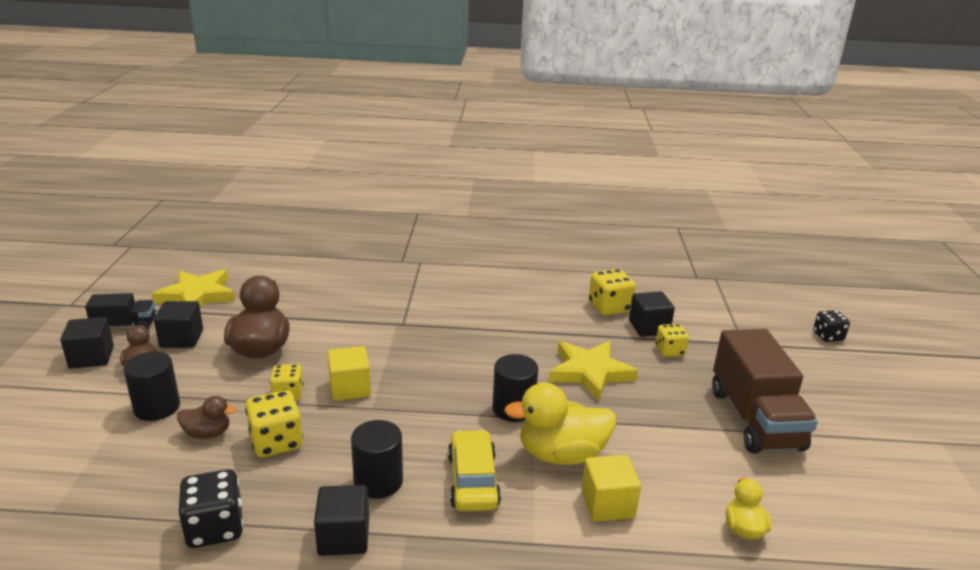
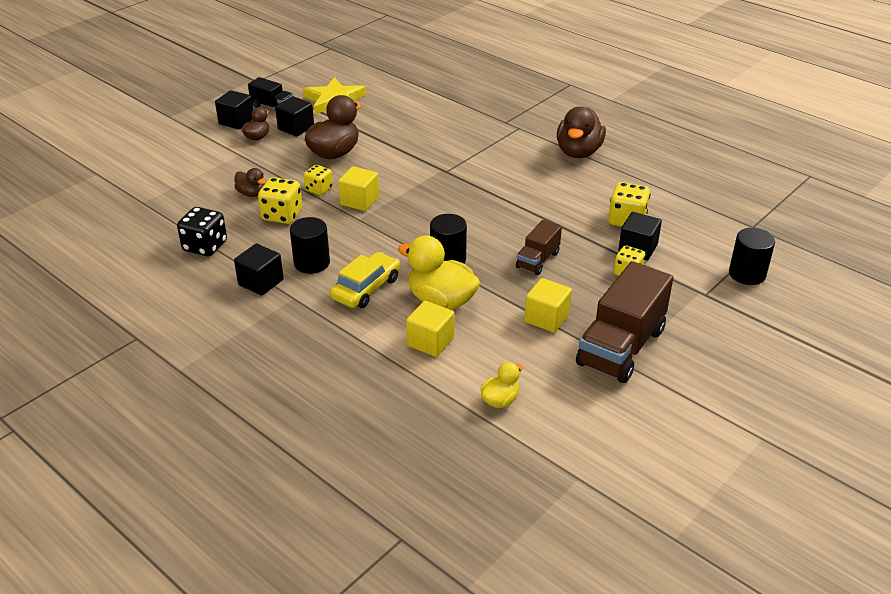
camera: 40 degrees right, 10 degrees up
(157, 407) = (241, 167): black cylinder -> black cylinder (747, 274)
(497, 265) = (578, 152): none -> brown duck
(590, 372) = (537, 260): yellow star -> brown truck
(668, 423) = (546, 318): none -> yellow cube
(828, 336) = (802, 323): black dice -> none

